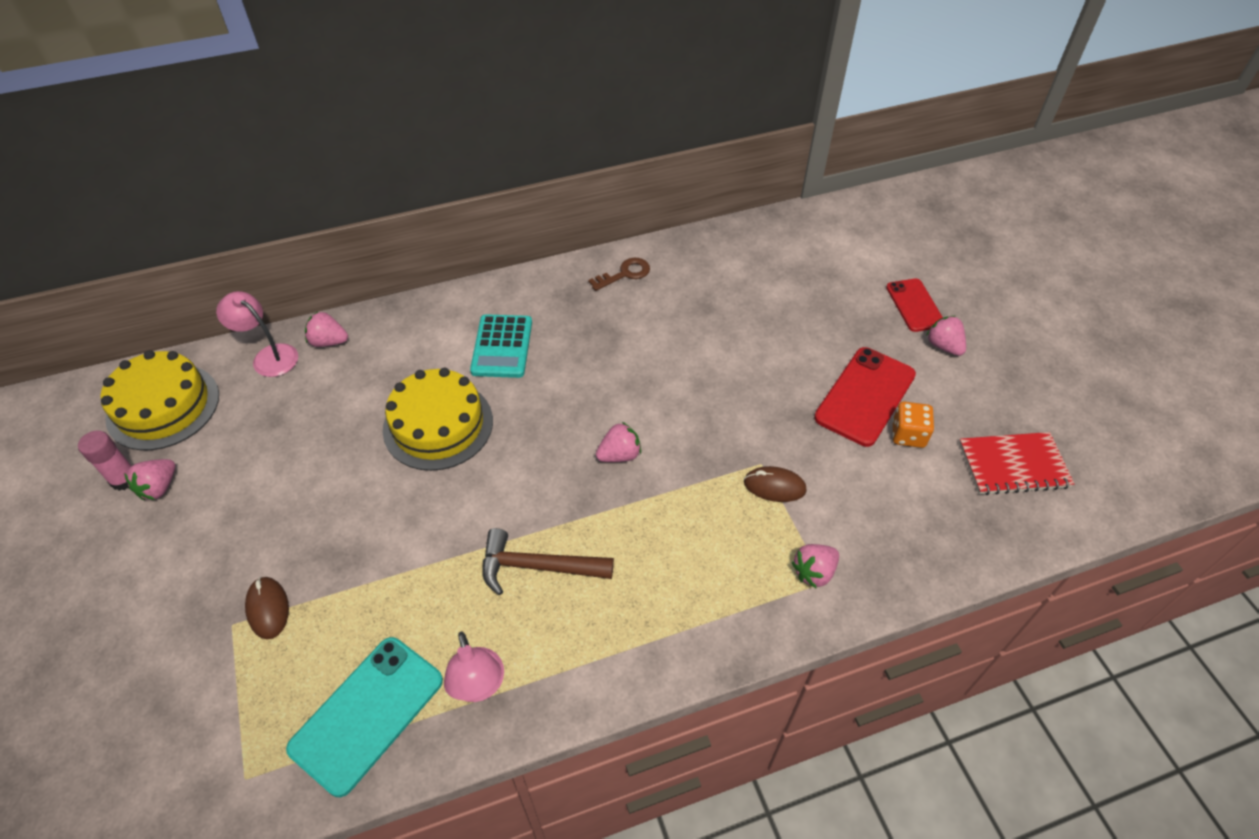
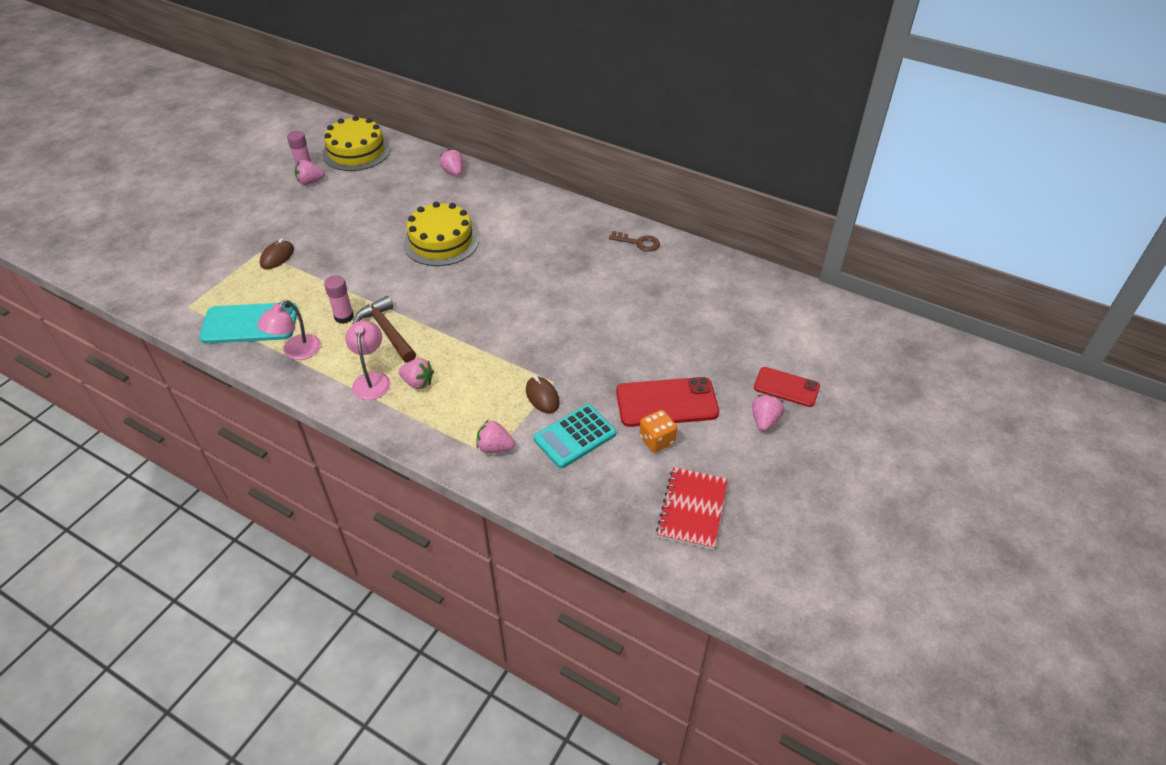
camera: 50 degrees right, 5 degrees down
(269, 356) = (422, 160): pink lamp -> pink lamp (372, 379)
(466, 597) = (344, 317): none -> pink glue stick
(502, 347) = (521, 230): turquoise calculator -> turquoise calculator (575, 436)
(619, 455) = (495, 319): pink strawberry -> pink strawberry (418, 382)
(914, 305) = (786, 387): red phone -> red phone turned 75 degrees clockwise
(1013, 465) = (692, 509): red notebook -> red notebook turned 60 degrees clockwise

